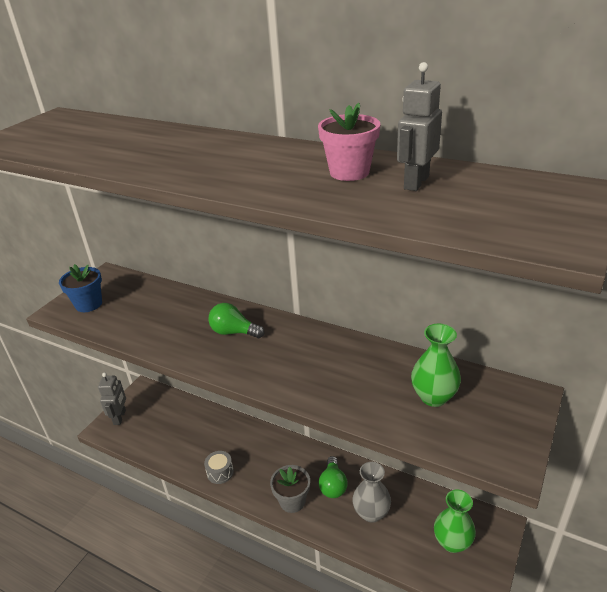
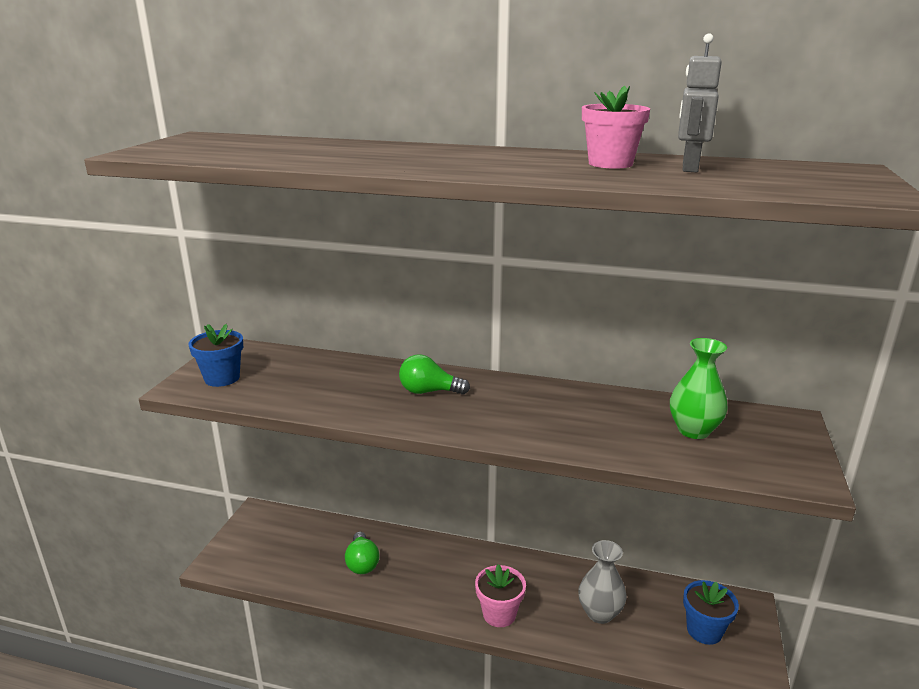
camera: 15 degrees left, 10 degrees down
(120, 417) = (235, 548): grey robot -> none
(220, 472) = (395, 594): grey drum -> none
(292, 501) = (499, 614): grey flower pot -> pink flower pot
(333, 485) = (542, 590): green light bulb -> green light bulb (362, 563)
(452, 542) = (704, 630): green vase -> blue flower pot

